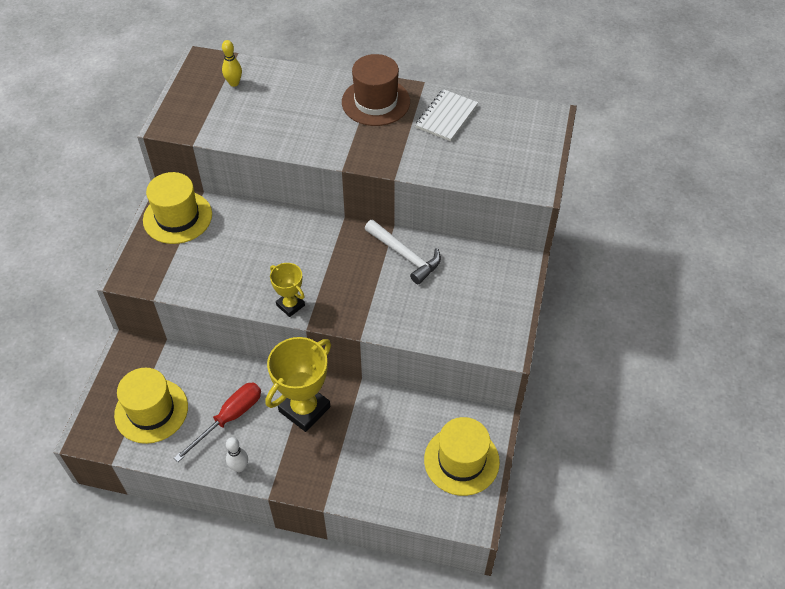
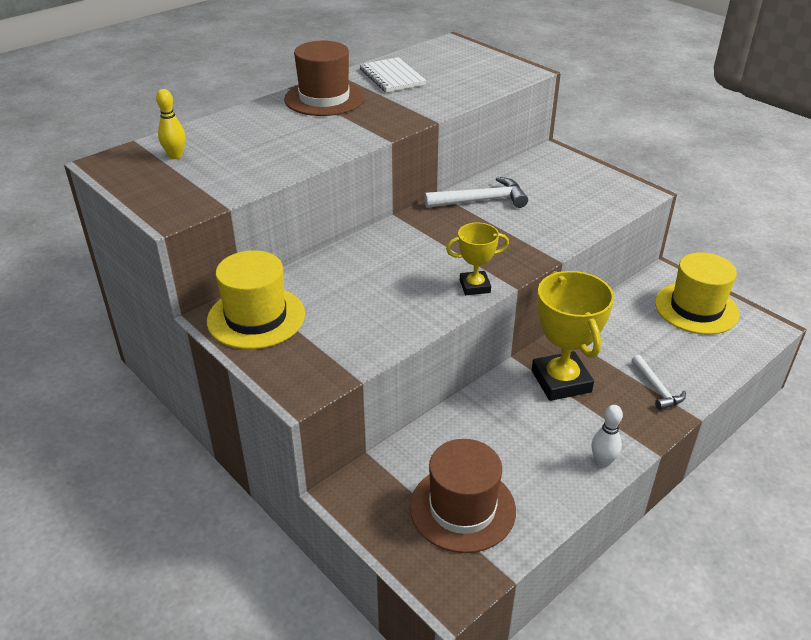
camera: 55 degrees left, 15 degrees down
(151, 411) = (462, 508): yellow hat -> brown hat
(229, 418) = (528, 443): red screwdriver -> none
(338, 470) = (657, 388): none -> white hammer

